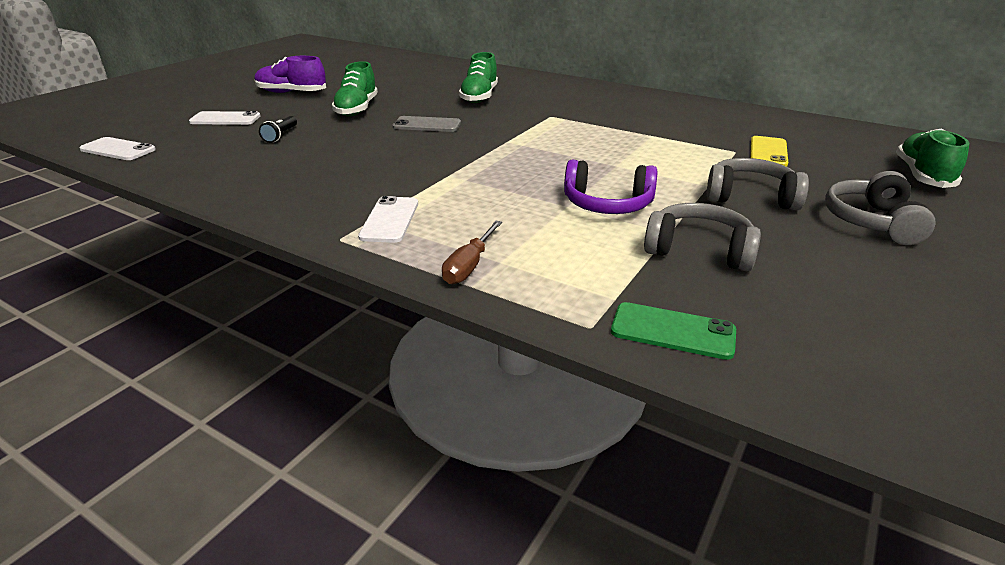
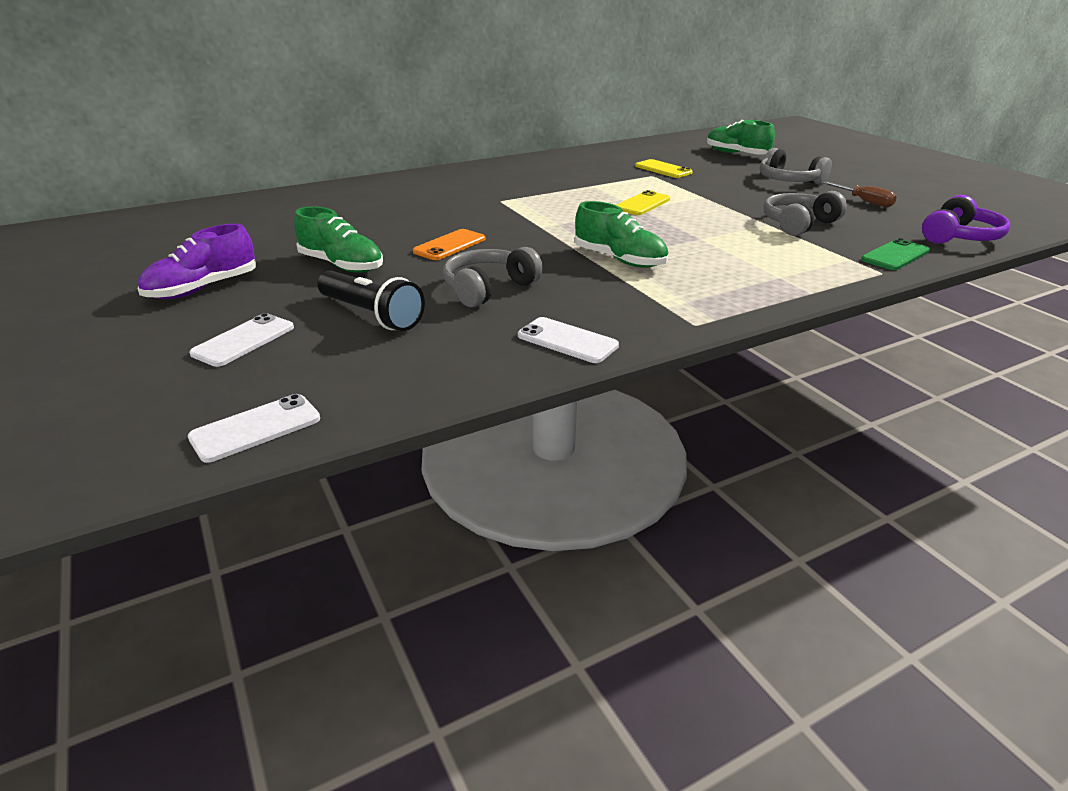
camera: 60 degrees left, 0 degrees up
(281, 135) = (371, 315): black flashlight -> black flashlight, size x1.83
(390, 220) = (672, 299): white phone -> white phone (567, 341)
(427, 125) = (449, 245): grey phone -> orange phone
(469, 266) = (779, 288): brown screwdriver -> brown screwdriver (865, 201)
(479, 97) = (400, 211): green shoe -> green shoe (619, 260)
(607, 204) = (709, 228): purple headphones -> purple headphones (959, 237)
(632, 164) = (642, 204): none -> yellow phone
(750, 197) = (731, 193): grey headphones -> grey headphones (488, 288)

